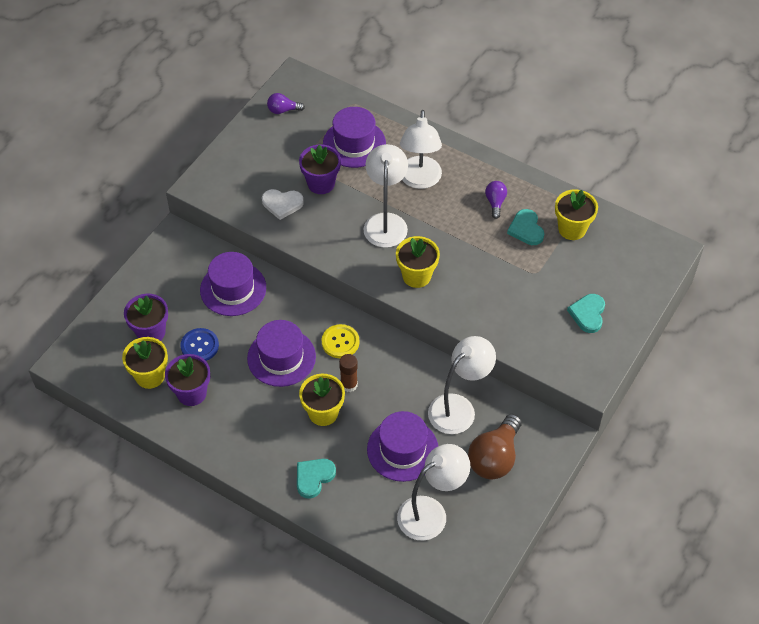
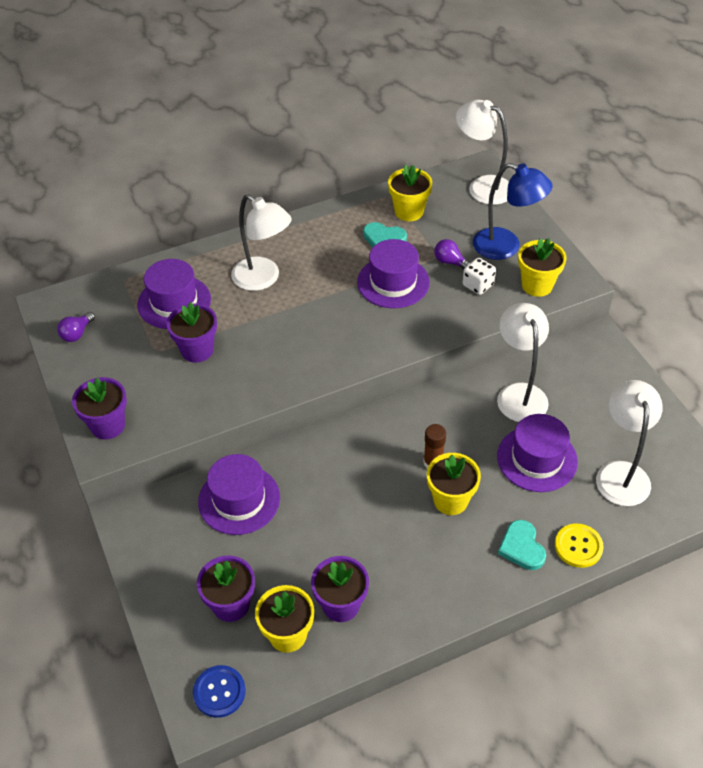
camera: 55 degrees left, 5 degrees down
(199, 346) = (286, 566): blue button -> blue button (219, 692)
(220, 177) = (108, 425): none -> purple flower pot
(281, 357) = (358, 501): purple hat -> purple hat (393, 282)
(282, 204) = (193, 392): white heart -> none
(340, 342) = (378, 444): yellow button -> yellow button (578, 546)
(386, 222) = (289, 326): white lamp -> white lamp (482, 186)
(416, 276) = (371, 336): yellow flower pot -> yellow flower pot (537, 285)
(494, 457) = (590, 396): brown light bulb -> none
(495, 202) = (337, 243): purple light bulb -> purple light bulb (450, 262)
(527, 316) = (478, 285): none -> white dice
(588, 314) = (506, 247): turquoise heart -> blue lamp

